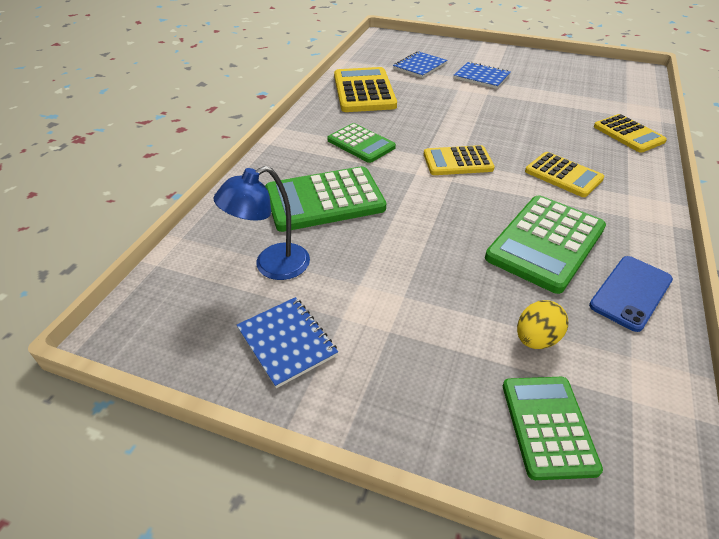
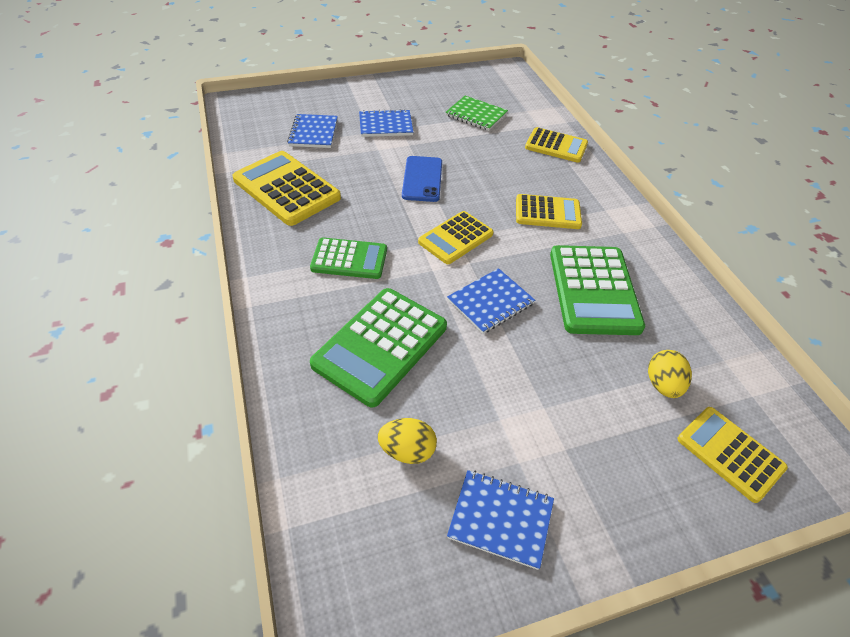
camera: 40 degrees left, 5 degrees up
(272, 266) = (407, 451): blue lamp -> yellow egg
(439, 211) = (490, 302): none -> blue notebook
(548, 426) = (730, 453): green calculator -> yellow calculator
(570, 92) = (476, 115): none -> green notebook
(630, 292) = (680, 304): blue phone -> blue phone (422, 179)

